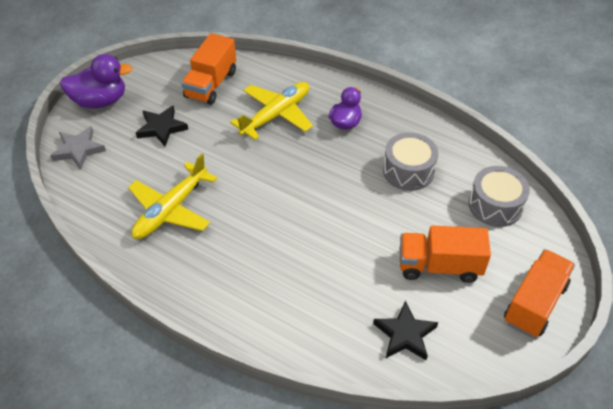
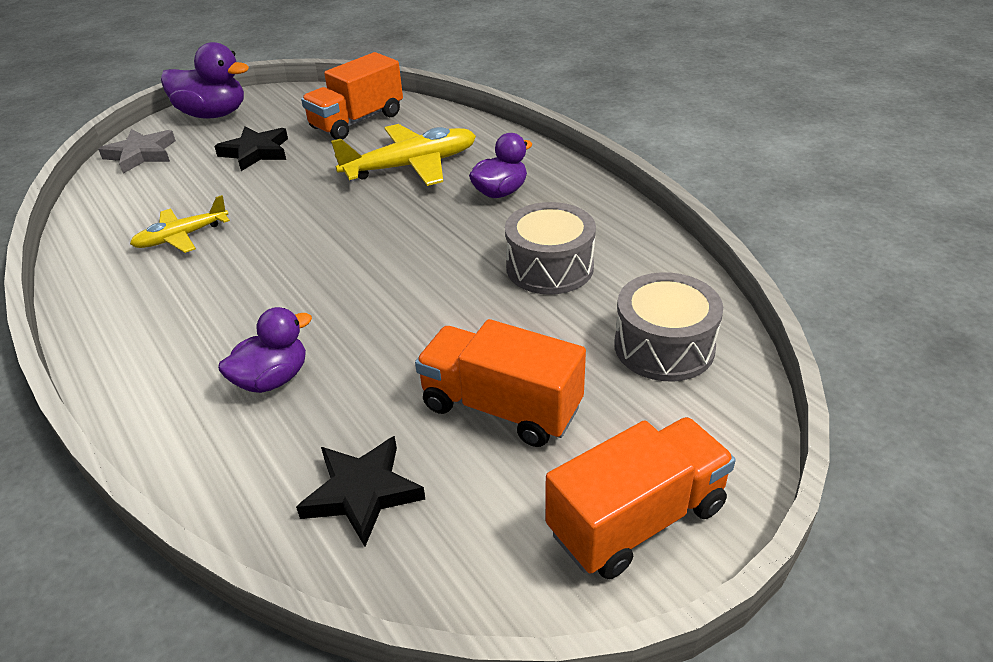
camera: 25 degrees right, 10 degrees down
(171, 209) = (182, 237): yellow plane -> yellow plane, size x0.60
(310, 288) = (272, 379): none -> purple duck

